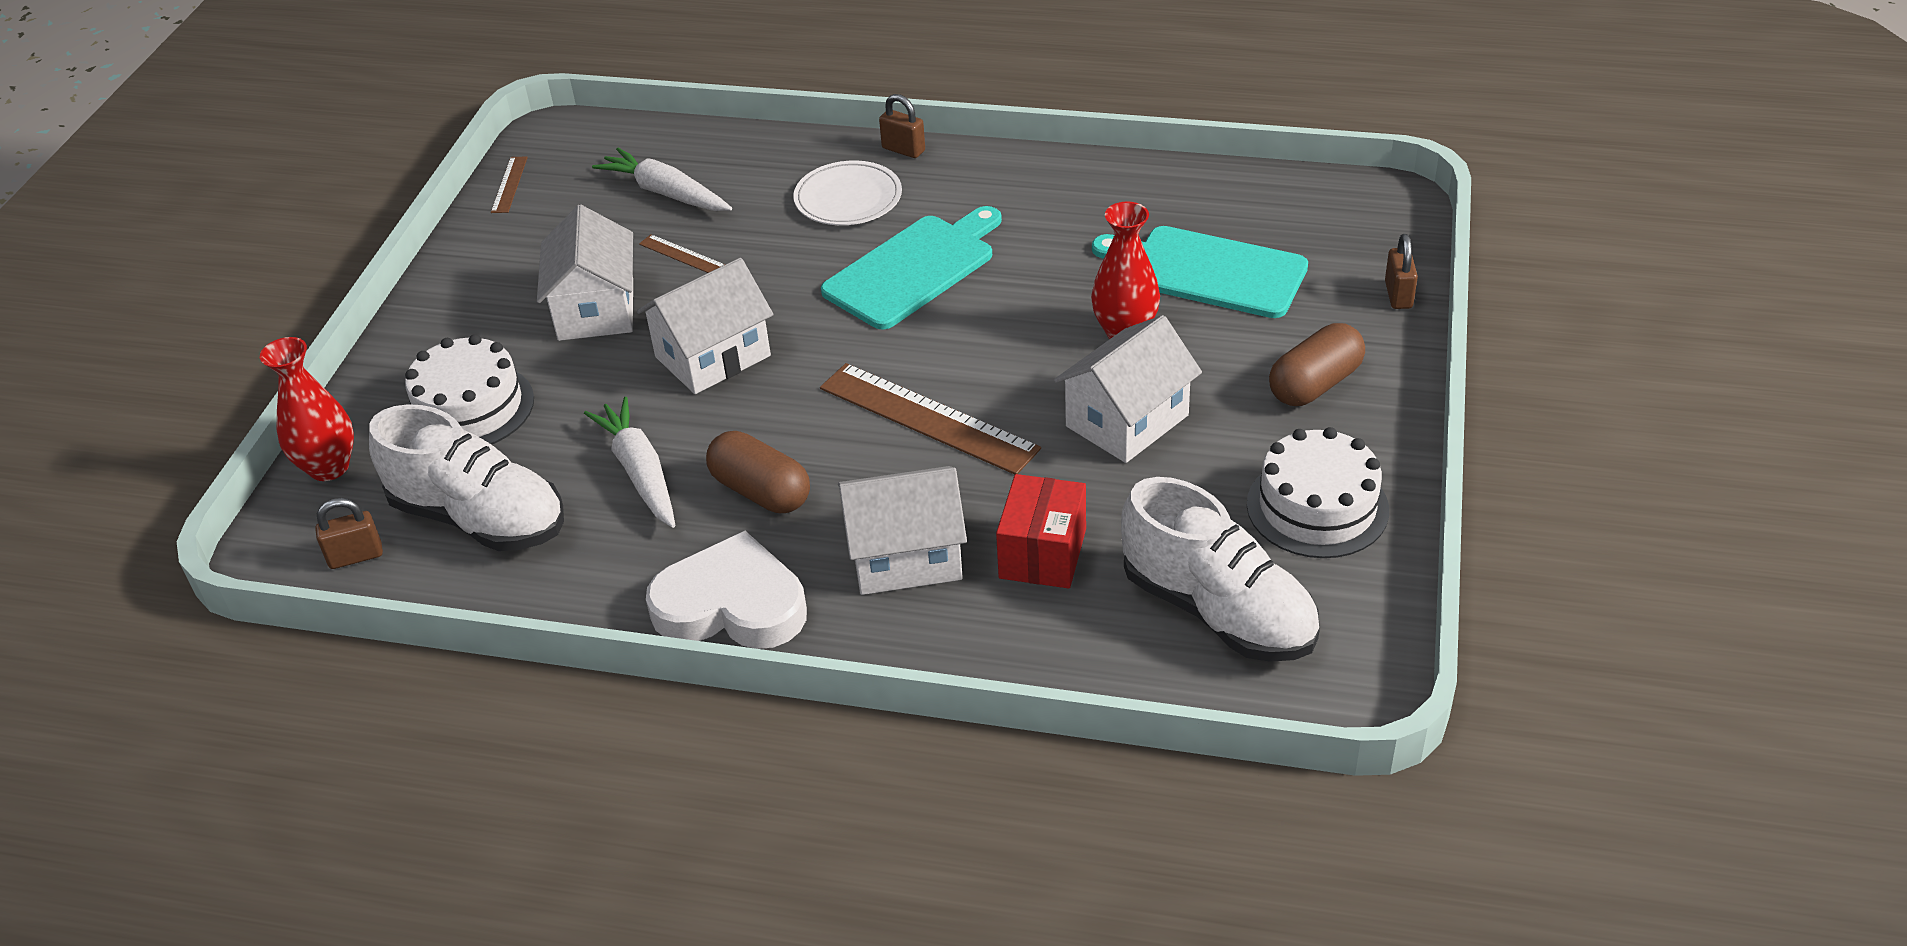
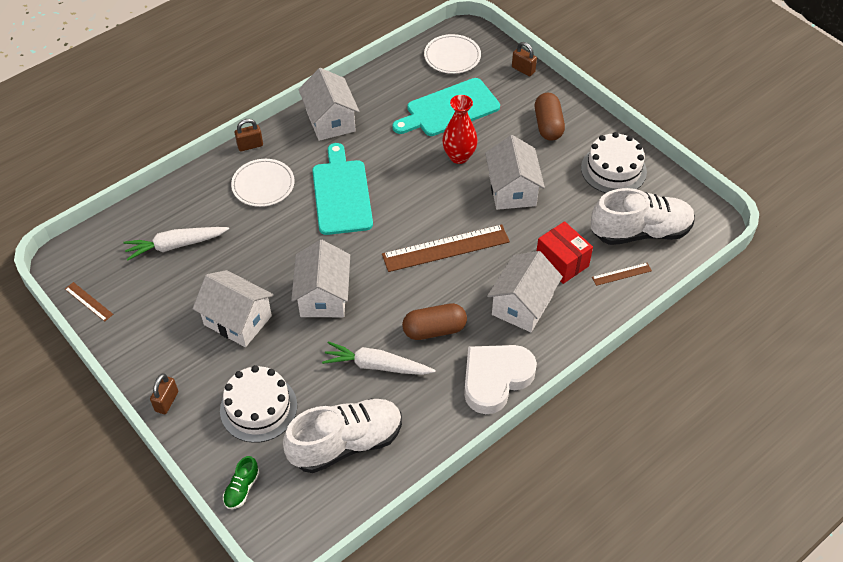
camera: 55 degrees left, 10 degrees up
(329, 467) = (242, 489): red vase -> green shoe
(356, 556) = (323, 507): brown padlock -> brown padlock (166, 401)
(682, 255) = (234, 266): brown ruler -> brown ruler (621, 274)
(1036, 184) = (330, 121): none -> white house
(1320, 215) = (452, 56): none -> white plate

